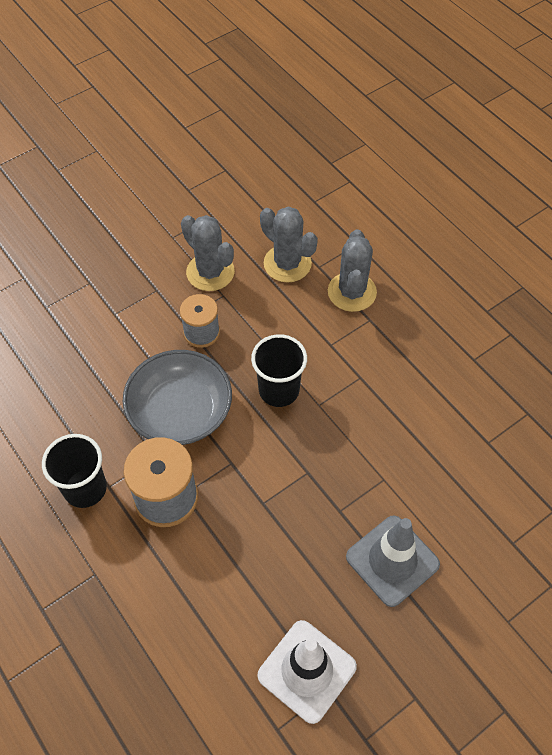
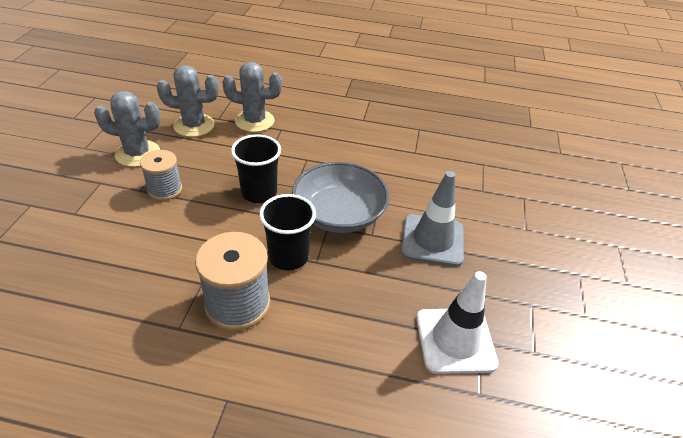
camera: 45 degrees left, 15 degrees down
(85, 488) = (157, 343): black cup -> black cup (288, 256)
(180, 411) = (194, 244): grey bowl -> grey bowl (339, 214)
(352, 292) = (254, 121): grey cactus -> grey cactus turned 45 degrees counterclockwise

